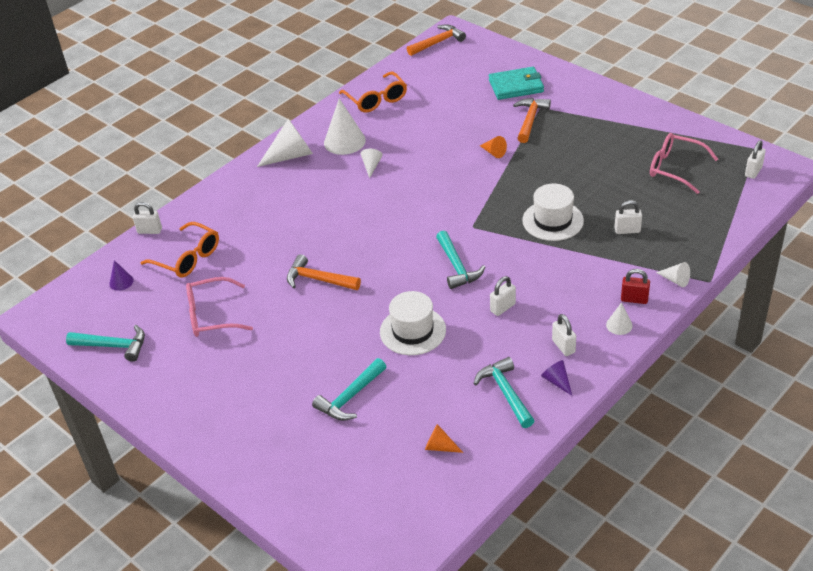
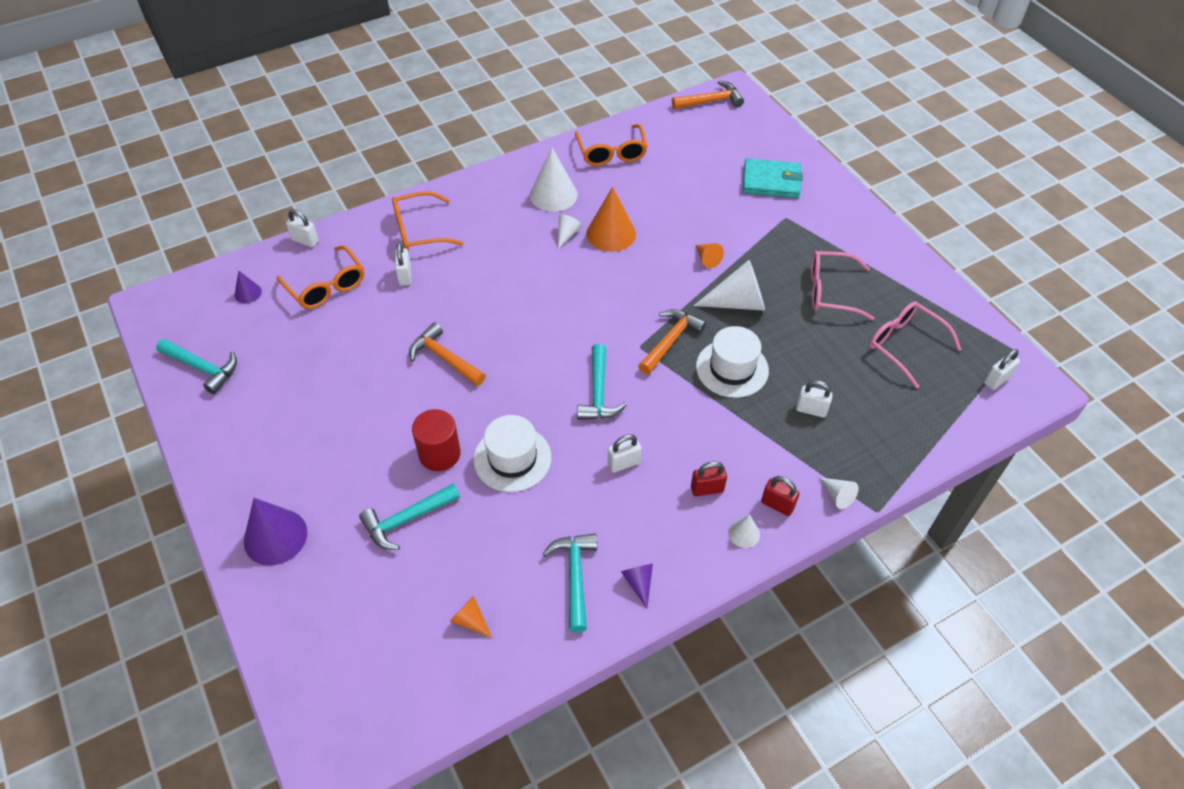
camera: 15 degrees right, 10 degrees up
(211, 316) = (315, 365): pink glasses -> pink glasses (830, 291)
(245, 197) = (418, 231): none -> orange glasses
(247, 442) = (275, 536): none -> purple cone
(291, 155) = (490, 195): white cone -> white cone (738, 302)
(352, 345) = (439, 454): none -> red cylinder
(407, 156) = (611, 233): none -> orange cone
(530, 120) = (767, 229): orange hammer -> orange hammer (670, 341)
(563, 346) = (667, 539): white padlock -> white padlock (405, 276)
(576, 305) = (707, 489): none -> red padlock

